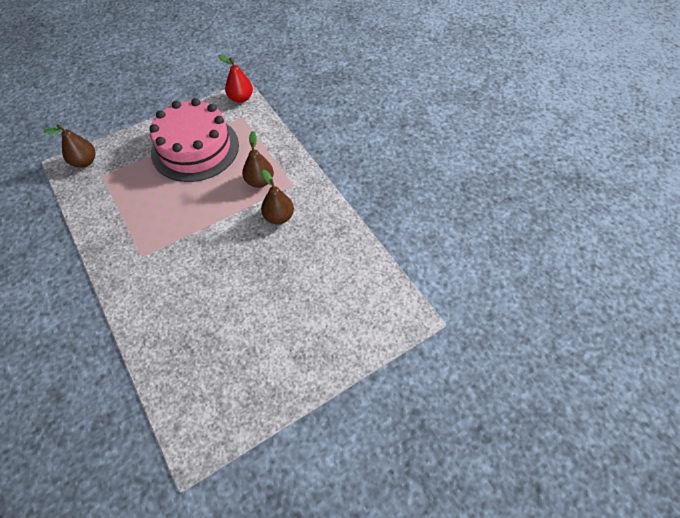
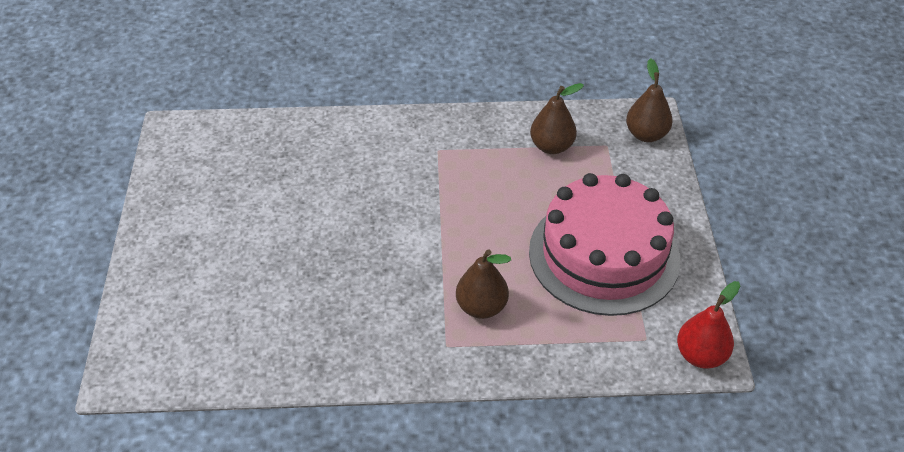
camera: 120 degrees right, 10 degrees down
(279, 217) = (397, 303): brown pear -> brown pear (552, 146)

